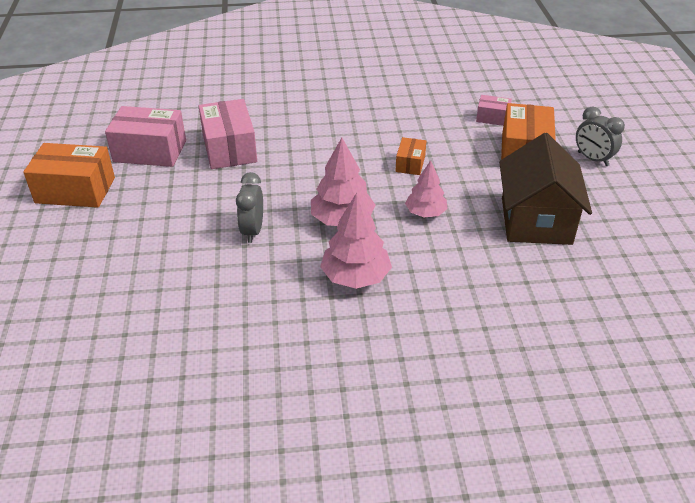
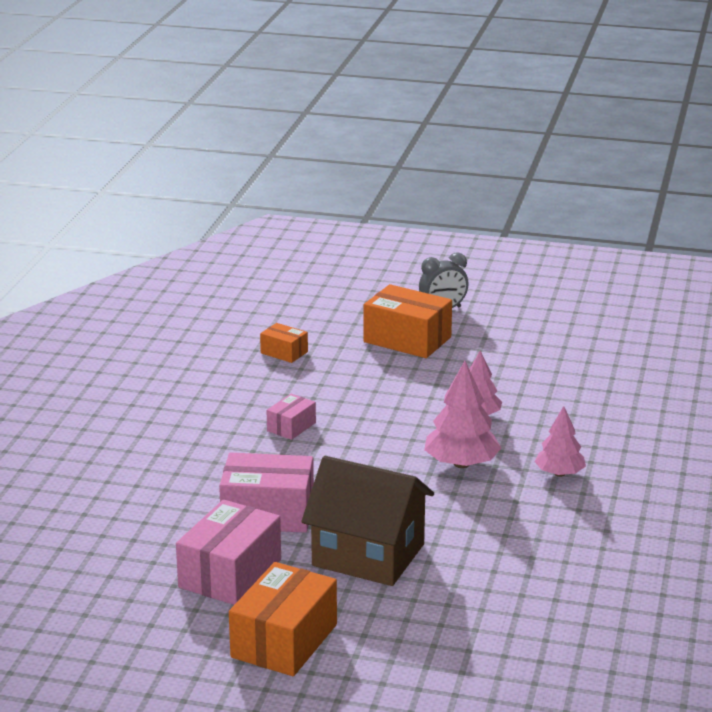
camera: 70 degrees left, 15 degrees down
(252, 231) = (449, 521): grey clock -> none
(356, 277) = (559, 473): pink tree -> pink tree, size x0.66
(410, 164) = (384, 405): orange box -> orange box (284, 352)
(492, 118) = (329, 340): pink box -> pink box (291, 427)
(536, 221) = (524, 363): brown house -> brown house (368, 555)

